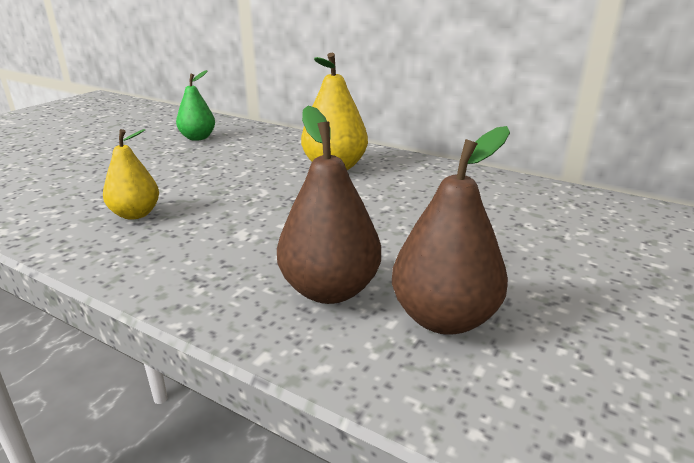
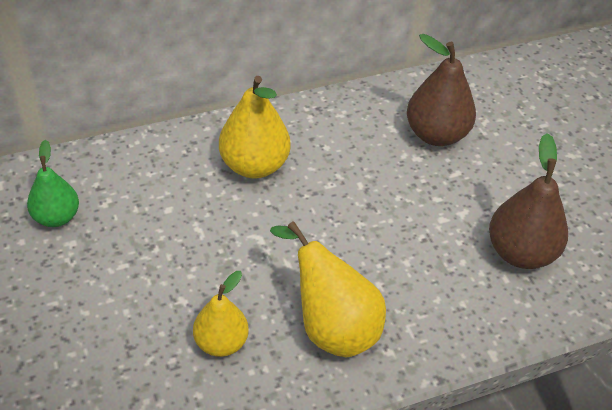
camera: 55 degrees left, 20 degrees up
(200, 249) = (331, 326): none -> yellow pear
(329, 290) = (449, 285): brown pear -> brown pear (436, 135)

